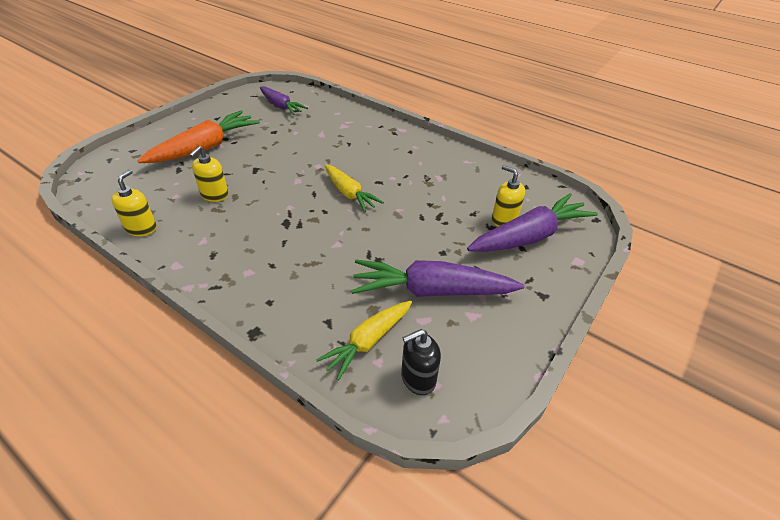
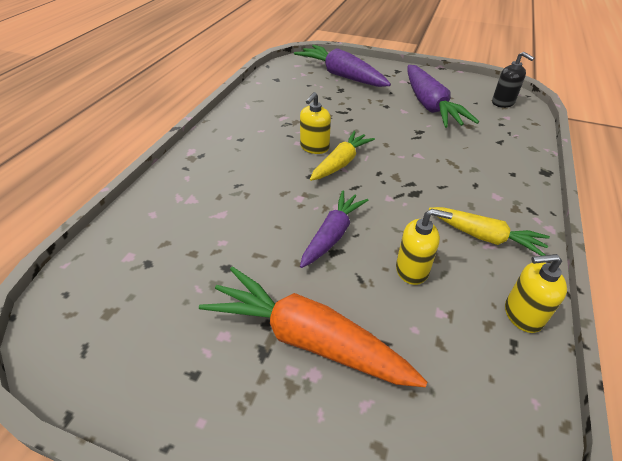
camera: 105 degrees left, 0 degrees up
(281, 106) = (134, 287): purple carrot -> purple carrot (332, 235)
(368, 342) = (497, 122): yellow carrot -> yellow carrot (485, 237)
(504, 219) = (328, 85): yellow soap dispenser -> yellow soap dispenser (314, 147)

